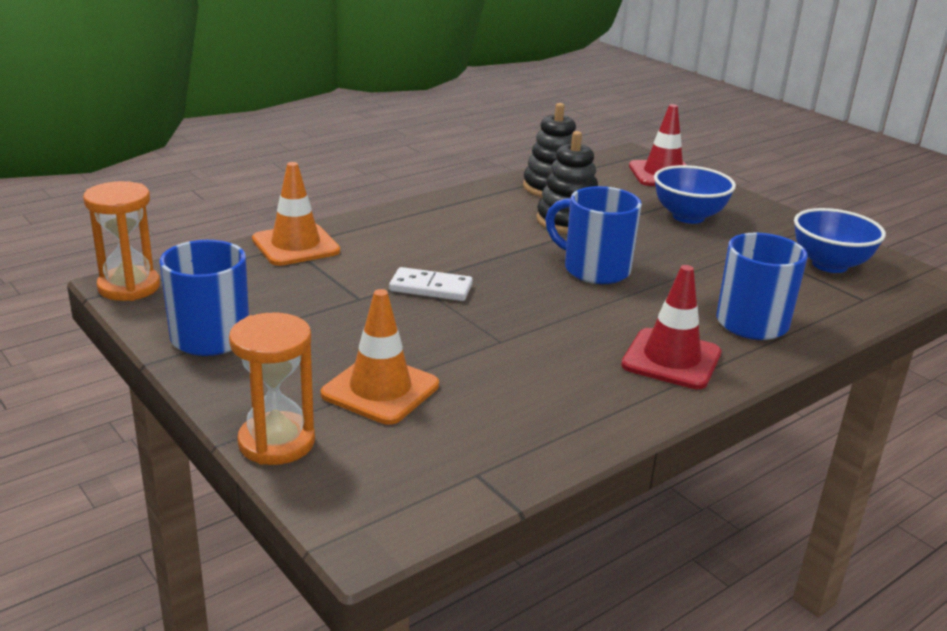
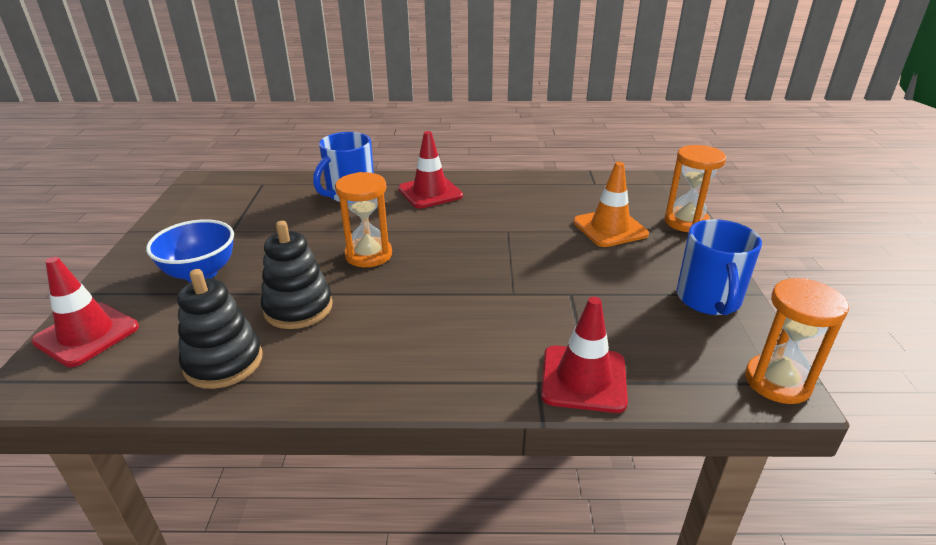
camera: 140 degrees left, 5 degrees up
(295, 245) = (583, 379): orange traffic cone -> red traffic cone
(431, 288) = (507, 282): white domino -> none
(594, 269) = (368, 255): blue mug -> orange hourglass
(829, 265) = (221, 205): blue bowl -> none

